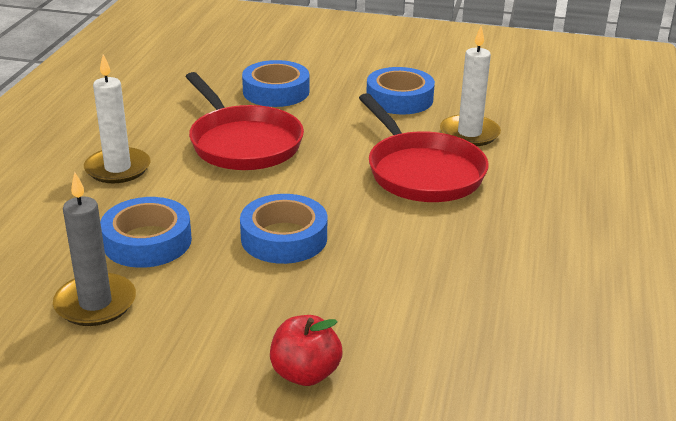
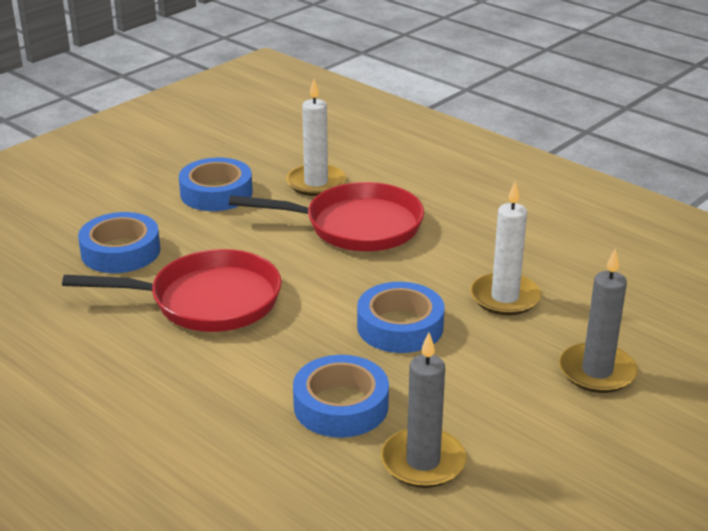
camera: 60 degrees left, 0 degrees up
(118, 168) = (178, 392): white candle -> white candle (505, 297)
(305, 373) = (597, 372): red apple -> grey candle

